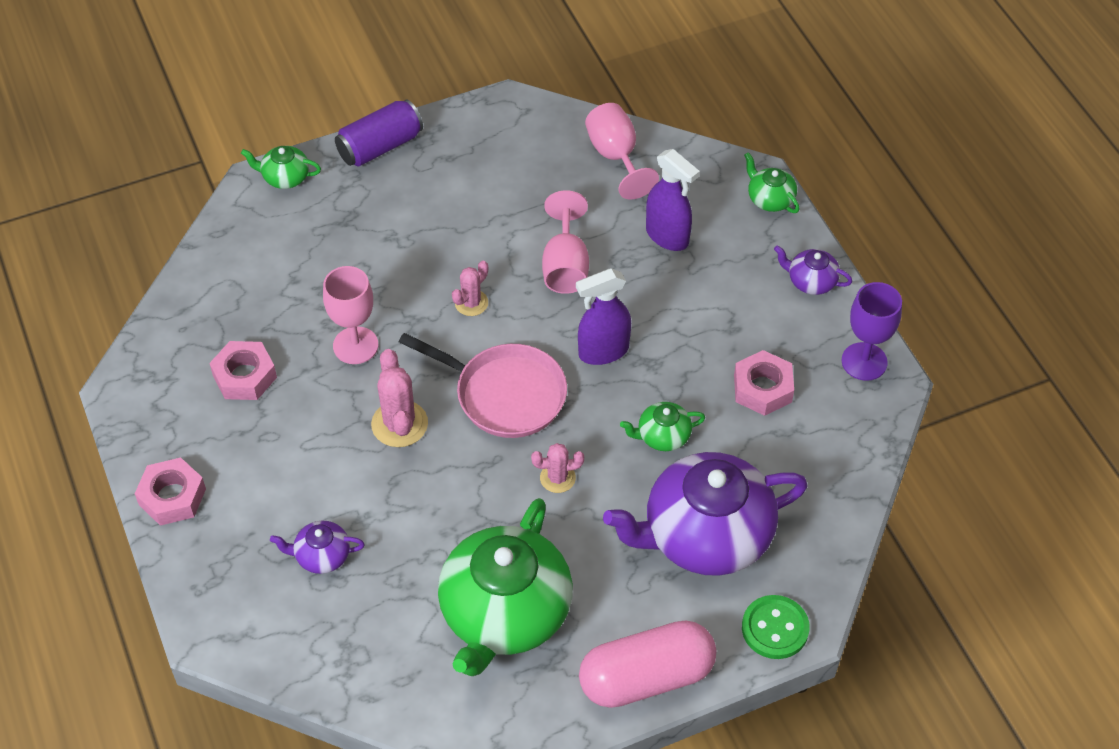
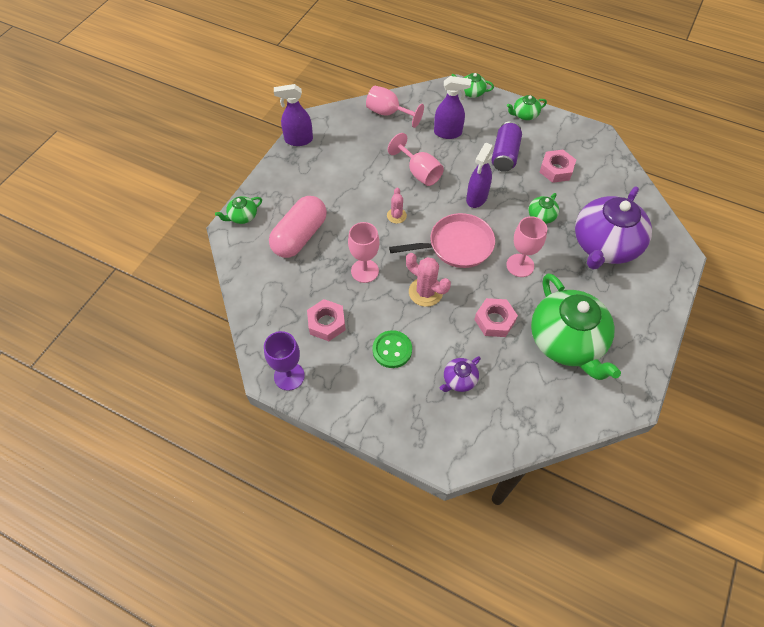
camera: 40 degrees left, 5 degrees up
(172, 497) = (355, 408): pink nut -> pink nut (494, 320)
(380, 146) = (275, 173): purple can -> purple can (505, 155)
(456, 119) = (298, 140): none -> purple spray bottle
(557, 478) = (520, 265): pink cactus -> pink goblet
(646, 677) = (652, 323): pink capsule -> pink capsule (300, 236)
(775, 628) = (673, 263): green button -> green button (392, 350)
(811, 281) = (524, 115): purple teapot -> green teapot
(864, 361) = (580, 133): purple goblet -> purple goblet (289, 376)

